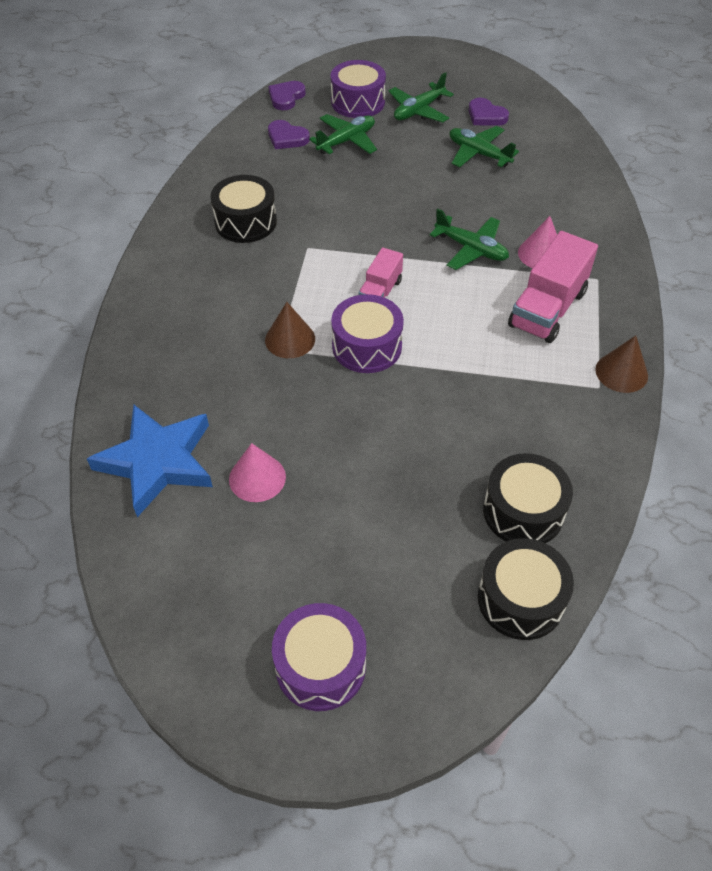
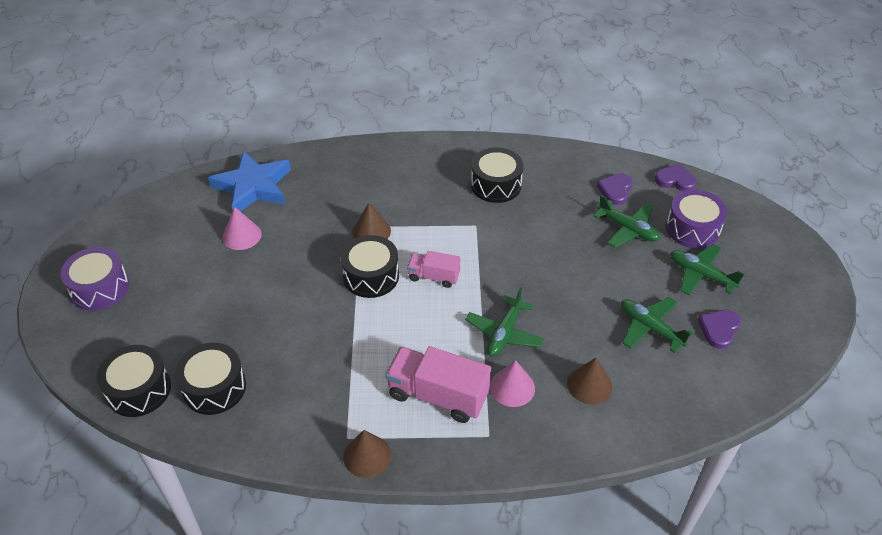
camera: 80 degrees right, 5 degrees down
(367, 346) = (371, 276): purple drum -> black drum
(478, 154) = (650, 328): green plane -> green plane turned 75 degrees counterclockwise
(541, 203) = (589, 385): none -> brown cone

